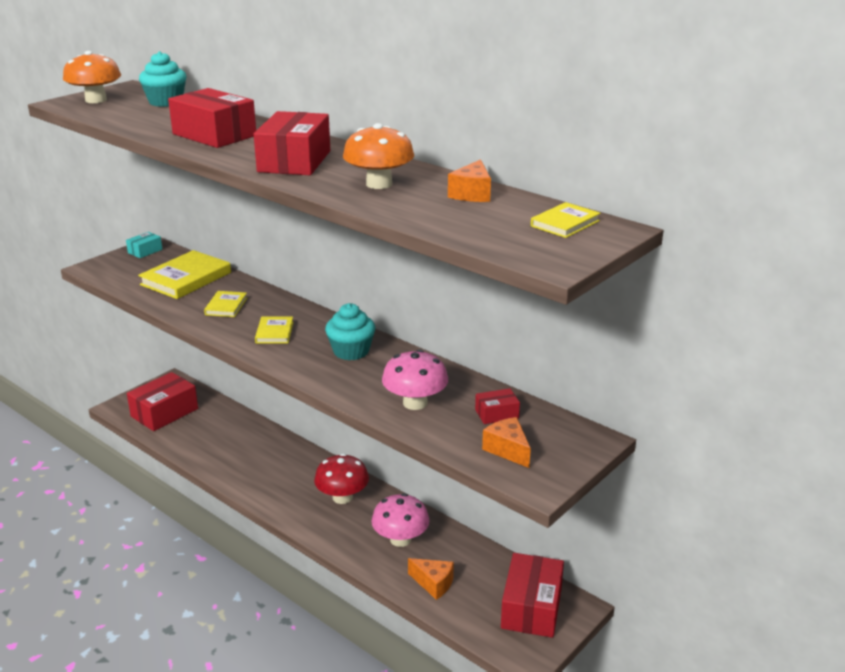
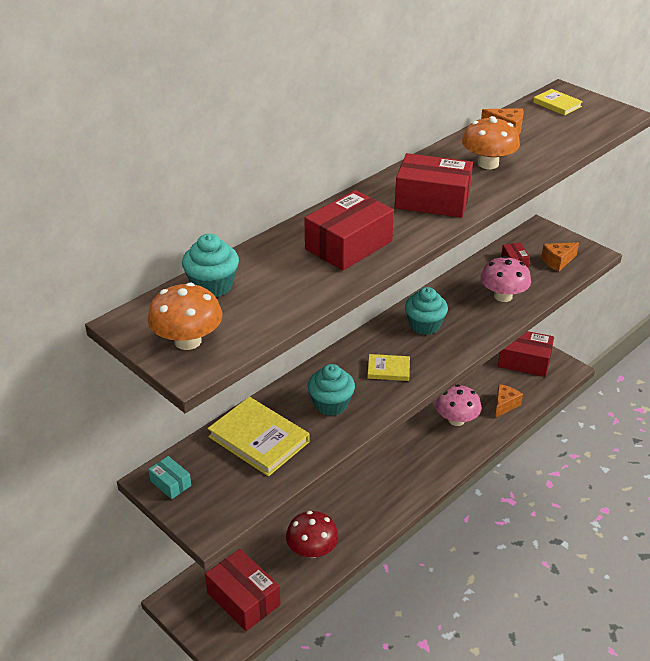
camera: 85 degrees left, 10 degrees up
(226, 306) = (331, 404): yellow book -> turquoise cupcake
(342, 497) = (402, 452): red mushroom -> red mushroom (312, 550)

